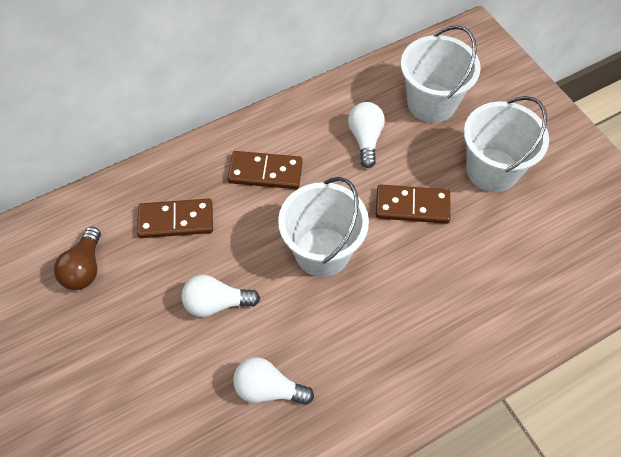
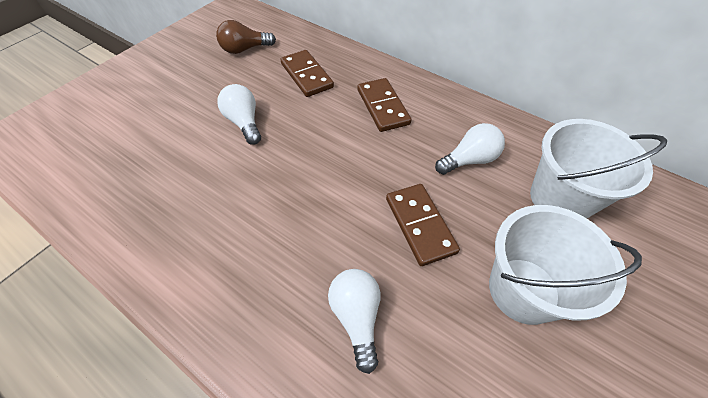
camera: 65 degrees right, 5 degrees down
(268, 389) = (175, 182): white light bulb -> white light bulb (357, 317)
(322, 251) = (326, 171): white bucket -> none

